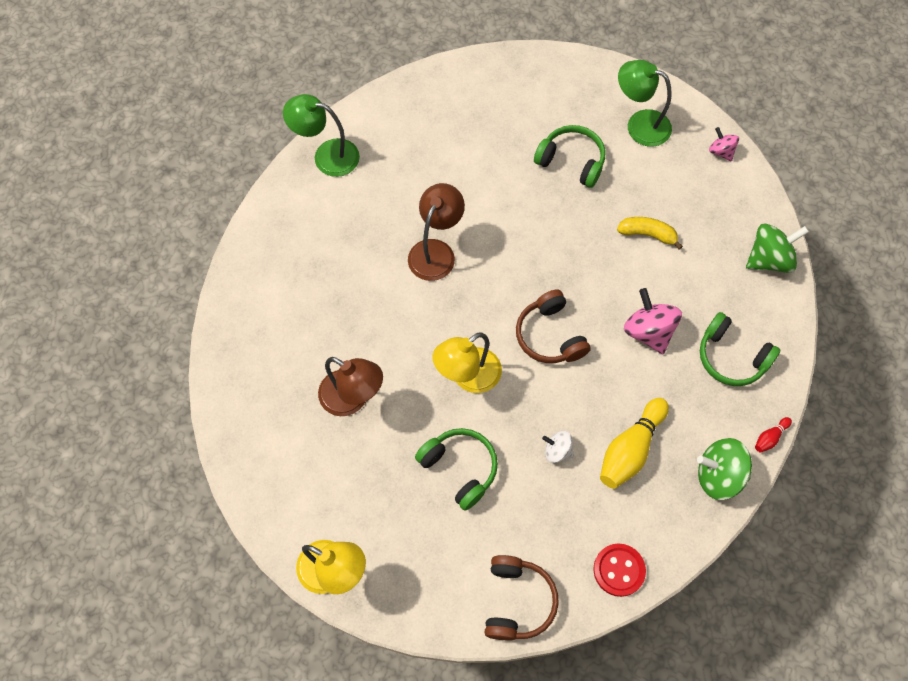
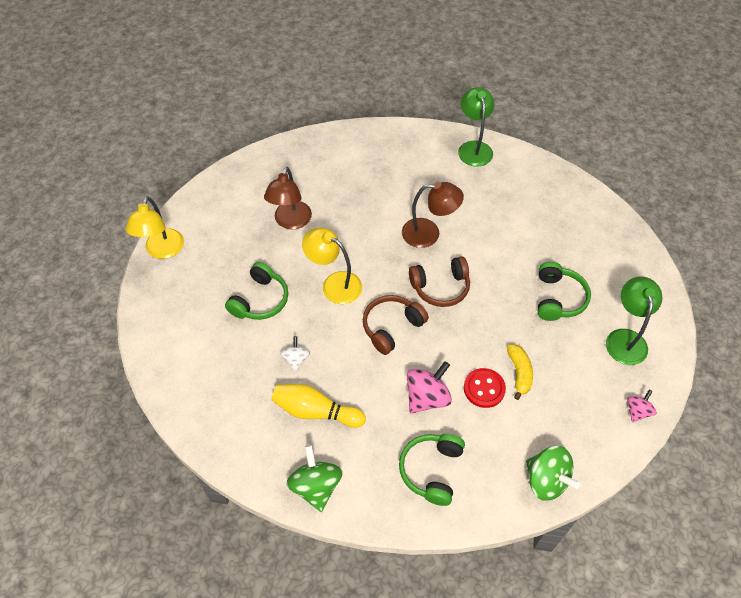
camera: 70 degrees right, 10 degrees down
(517, 601) = (169, 366): brown headphones -> brown headphones (440, 287)
(619, 570) = (211, 429): red button -> red button (484, 388)
(770, 437) = (367, 522): red bowling pin -> none

